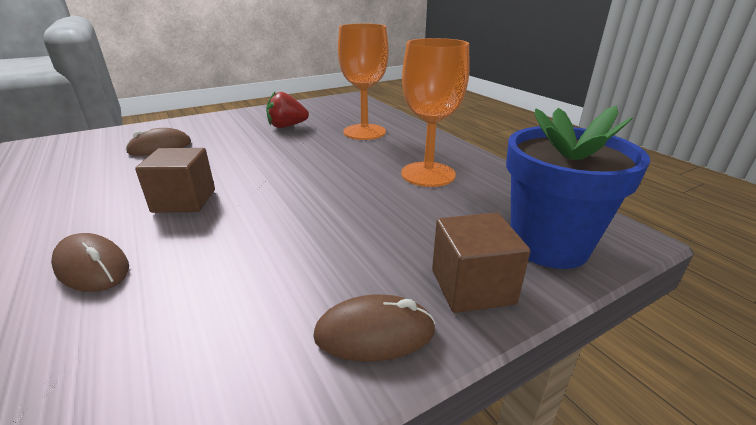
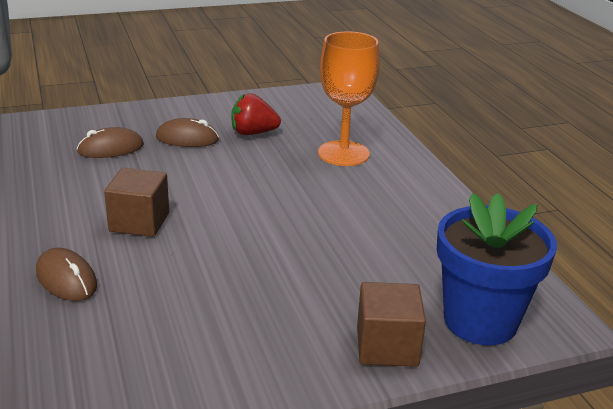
camera: 10 degrees right, 0 degrees up
(374, 333) = (291, 368): brown mouse -> brown mouse (187, 139)
(428, 174) = (396, 224): orange goblet -> none

